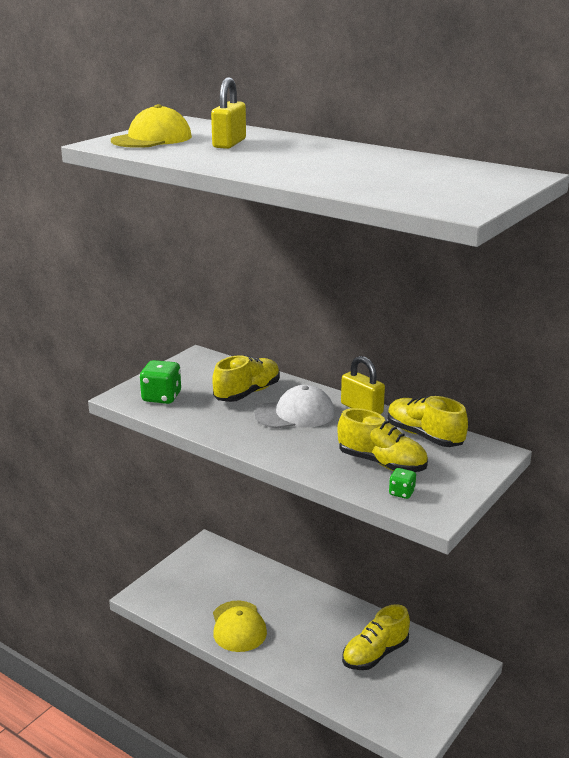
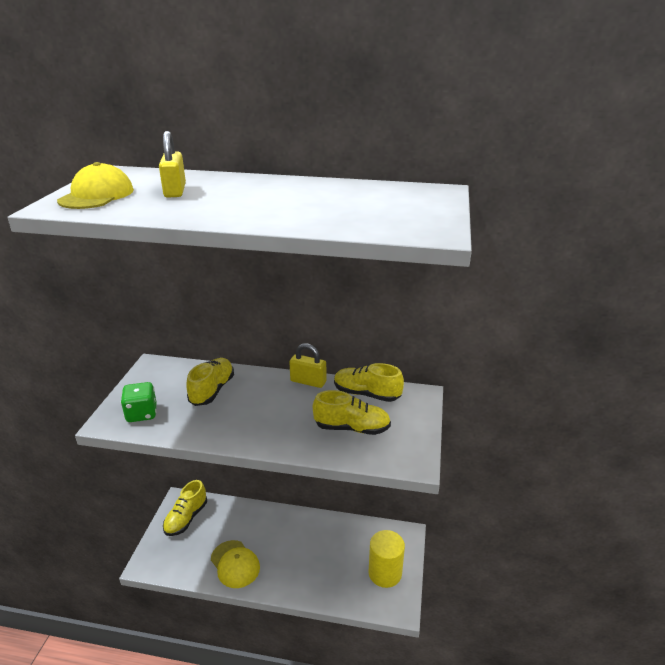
camera: 25 degrees left, 5 degrees up
(295, 414) = (261, 400): white cap -> none
(375, 654) = (343, 550): yellow shoe -> yellow shoe (186, 518)
(401, 493) = (382, 451): green dice -> none
(416, 695) = (385, 573): none -> yellow cylinder

